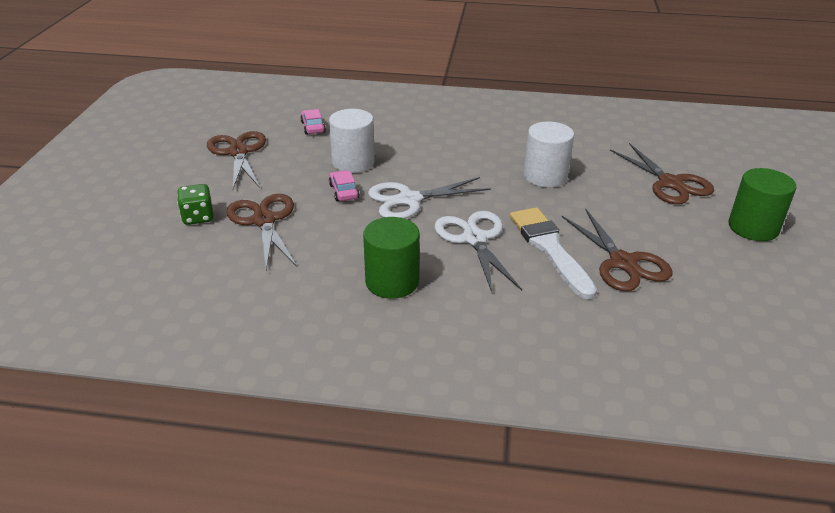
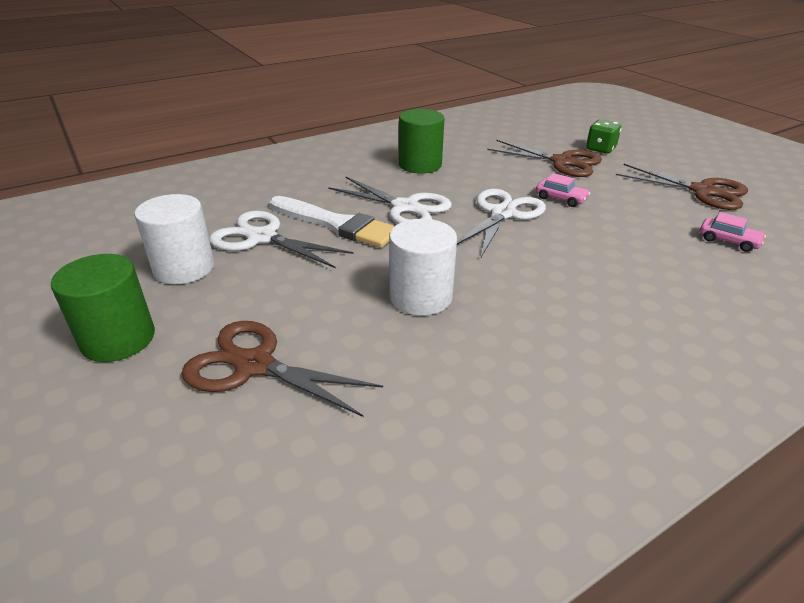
camera: 140 degrees right, 0 degrees up
(353, 162) = (611, 224): white cylinder -> white cylinder (184, 268)
(623, 262) = (262, 238): brown scissors -> white scissors

